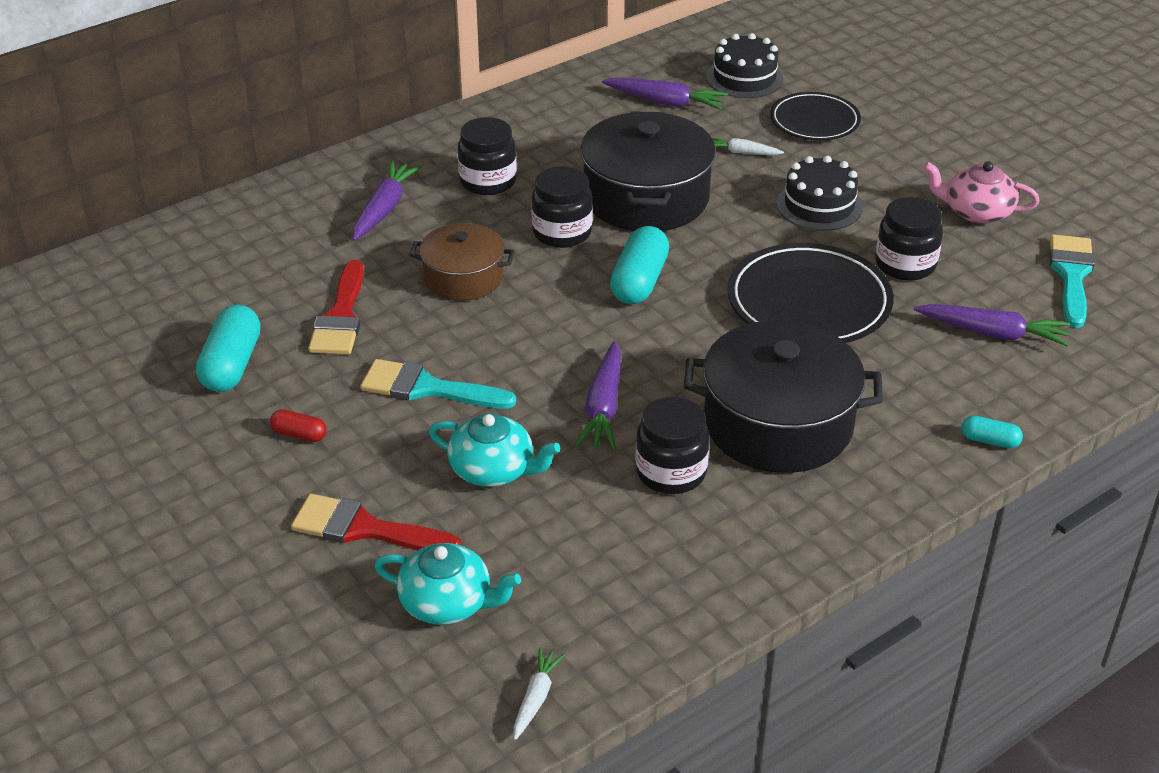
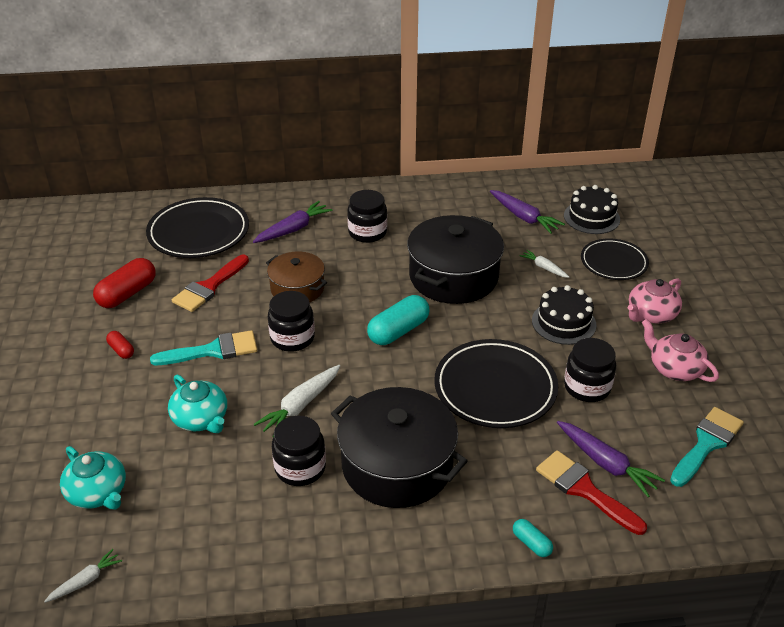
camera: 30 degrees right, 0 degrees up
(231, 365) = (127, 294): turquoise capsule -> red capsule
(253, 255) = (198, 232): none -> black plate
(364, 529) = (99, 424): red brush -> red brush (584, 490)
(427, 388) = (213, 350): turquoise brush -> turquoise brush turned 120 degrees clockwise
(562, 232) = (381, 281): black jar -> black jar (292, 338)
(603, 407) = (300, 406): purple carrot -> white carrot
(904, 164) = (651, 314): none -> pink teapot

